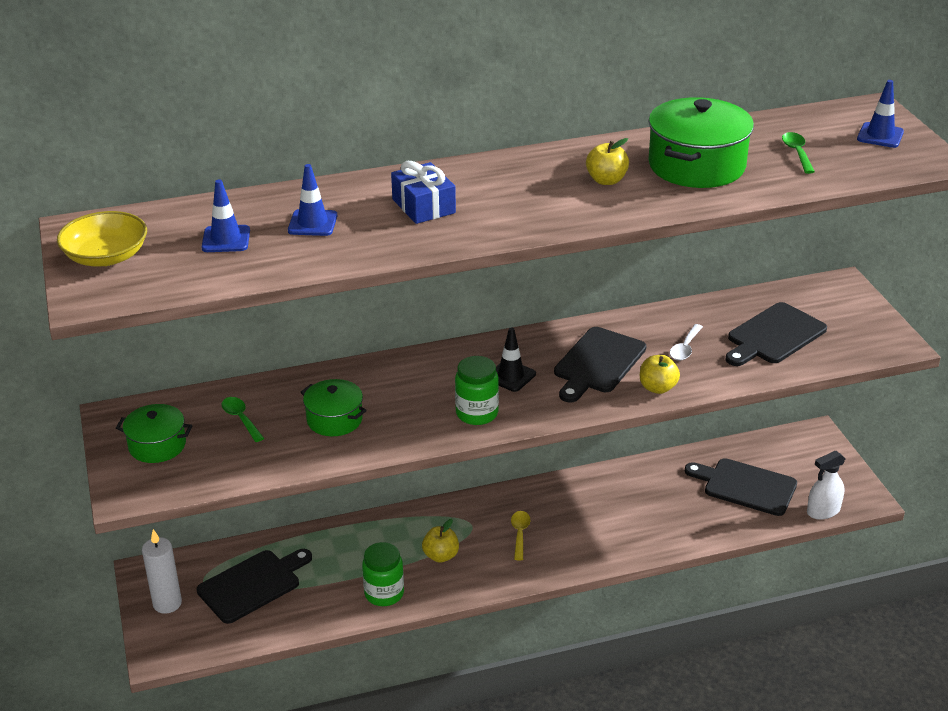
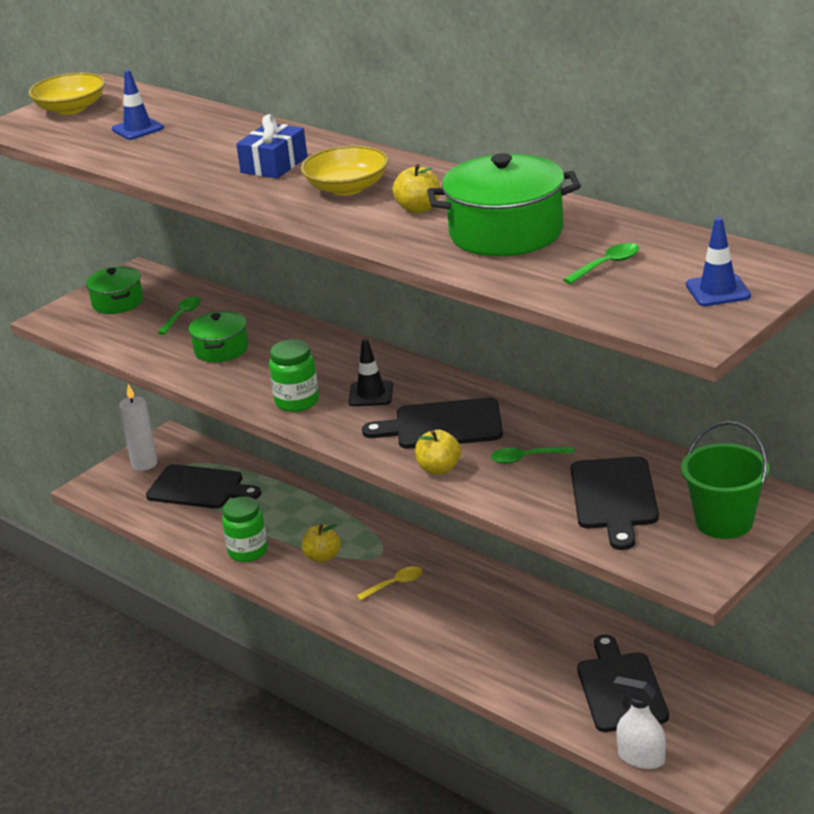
camera: 60 degrees right, 5 degrees down
(312, 223) = (196, 143): blue traffic cone -> none
(522, 193) = (347, 188): none -> yellow bowl
(685, 348) = (526, 458): white spoon -> green spoon
(774, 336) = (614, 497): black cutting board -> black cutting board turned 105 degrees counterclockwise
(844, 310) = (724, 522): none -> green bucket

